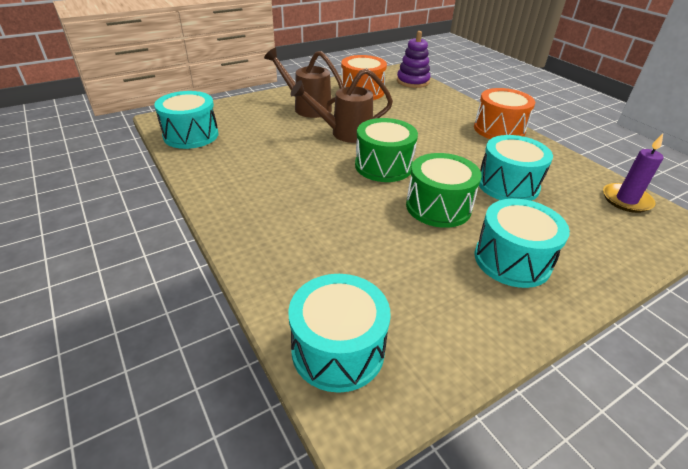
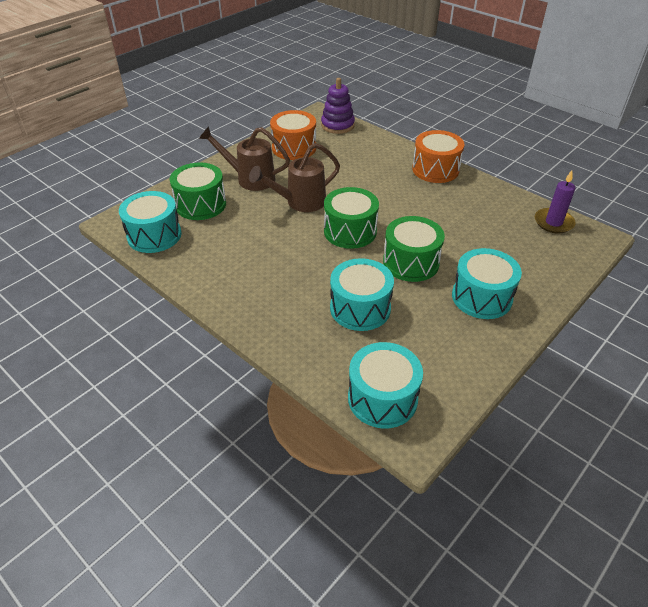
camera: 15 degrees left, 5 degrees up
(249, 119) = (201, 204): none -> green drum
(507, 185) = (459, 228): turquoise drum -> turquoise drum (360, 308)

